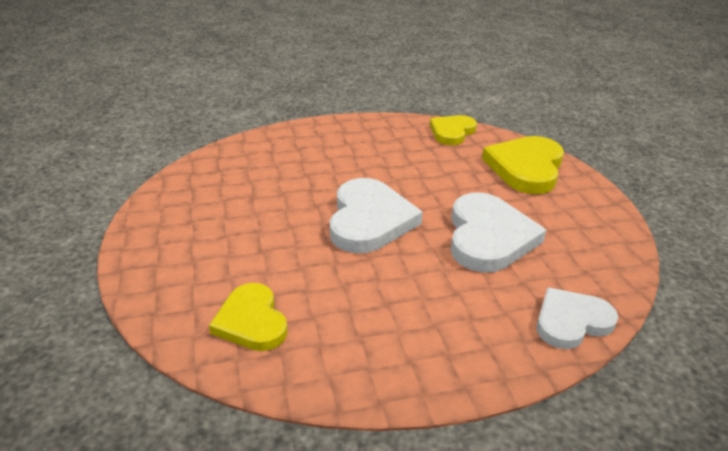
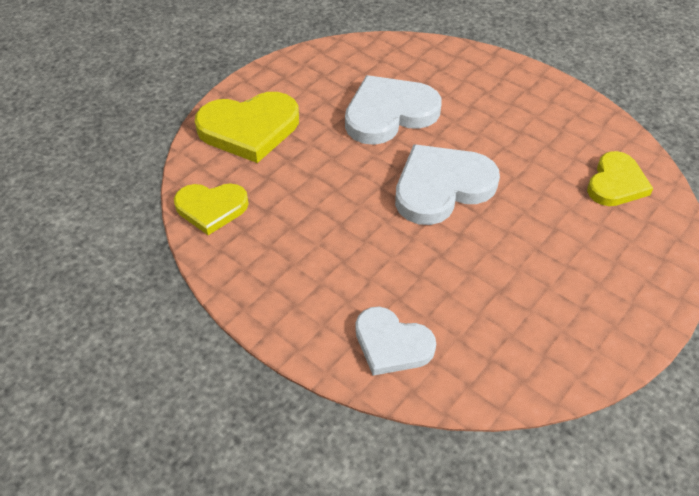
camera: 125 degrees left, 15 degrees up
(571, 321) = (440, 54): white heart -> white heart (392, 344)

